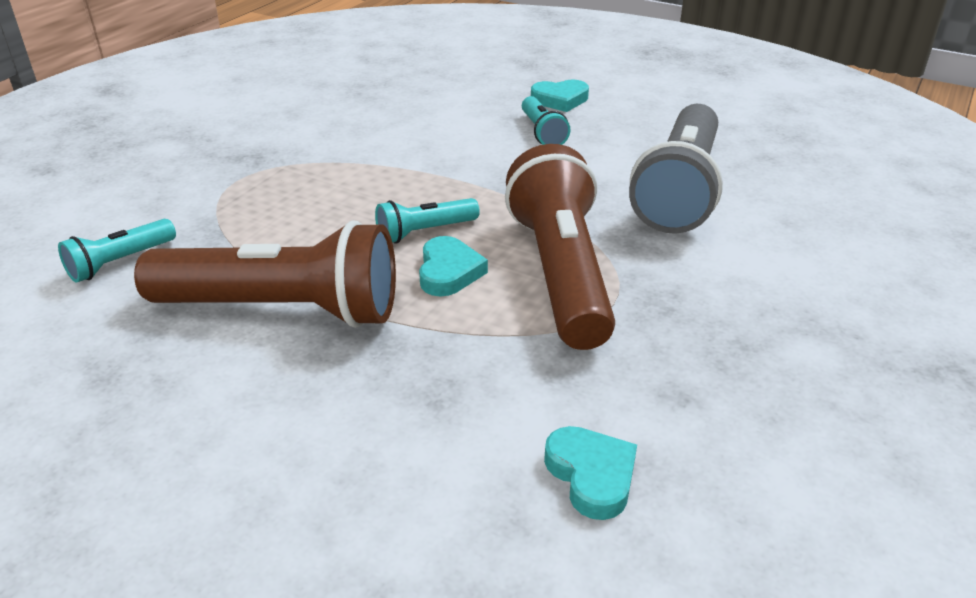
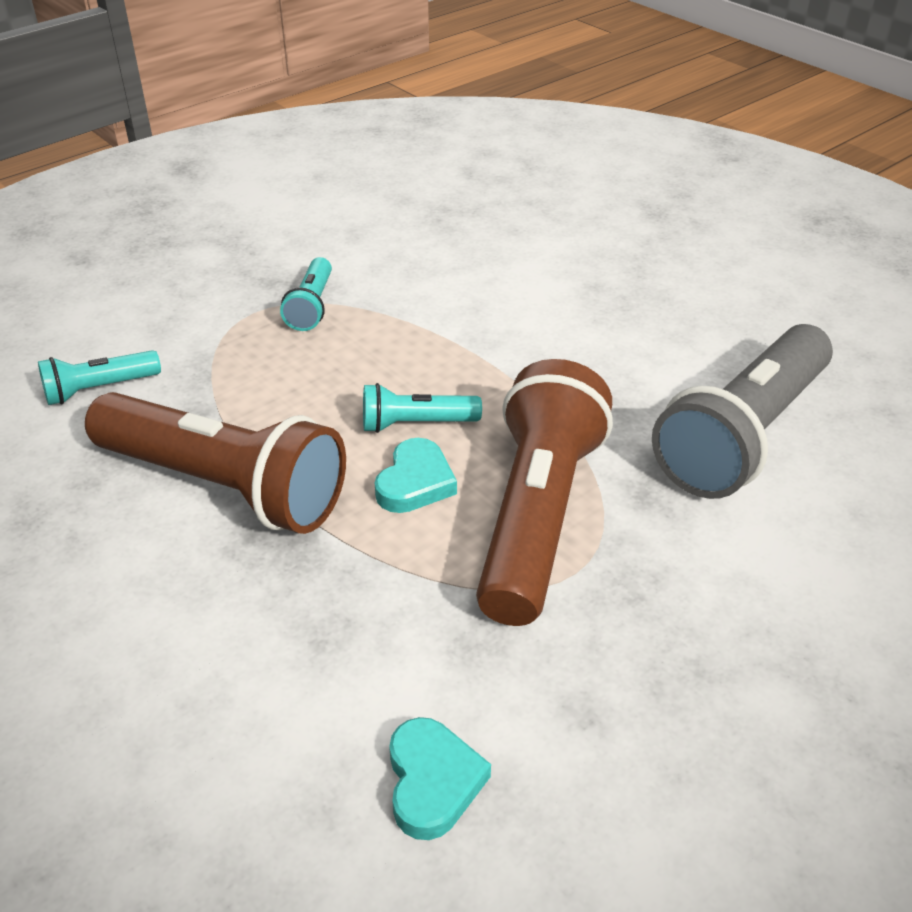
camera: 20 degrees right, 5 degrees up
(542, 133) = (619, 316): turquoise flashlight -> turquoise flashlight (311, 306)
(560, 100) = (667, 273): turquoise heart -> none

